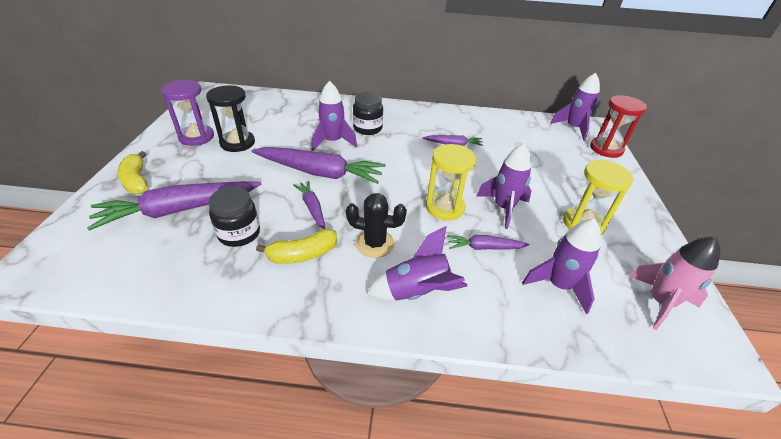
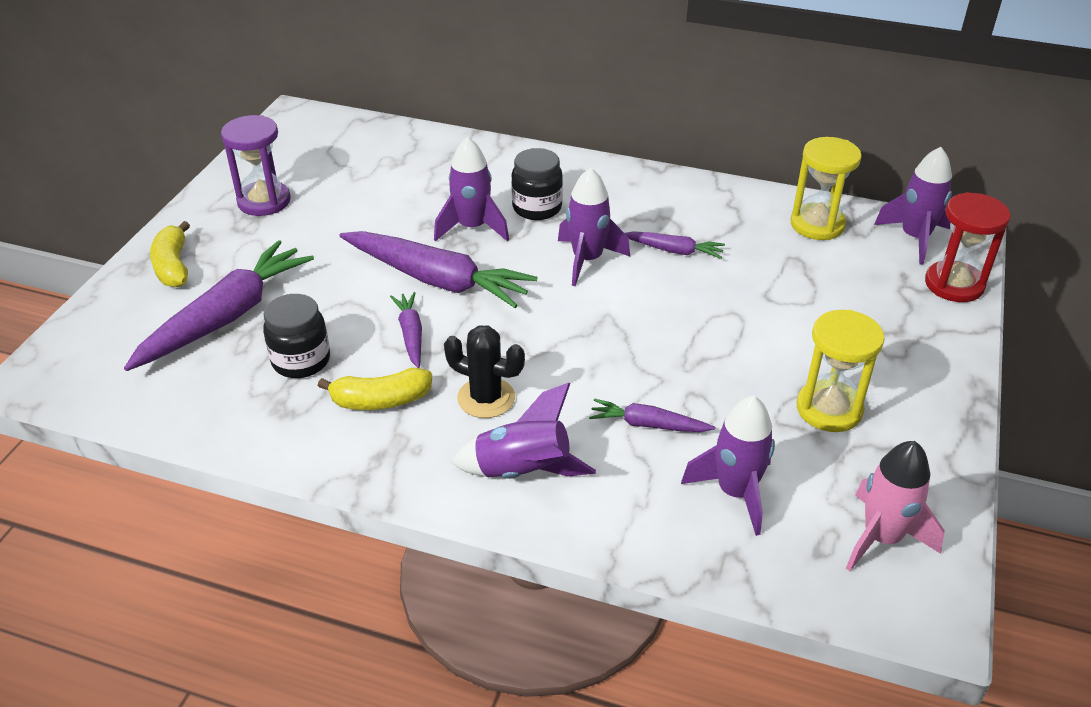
camera: 15 degrees right, 0 degrees up
(179, 210) = (226, 317): purple carrot -> purple carrot turned 135 degrees clockwise
(237, 143) = (323, 217): black hourglass -> none
(445, 207) = (613, 357): yellow hourglass -> yellow hourglass (817, 224)
(503, 208) = (708, 368): purple rocket -> purple rocket (587, 260)

